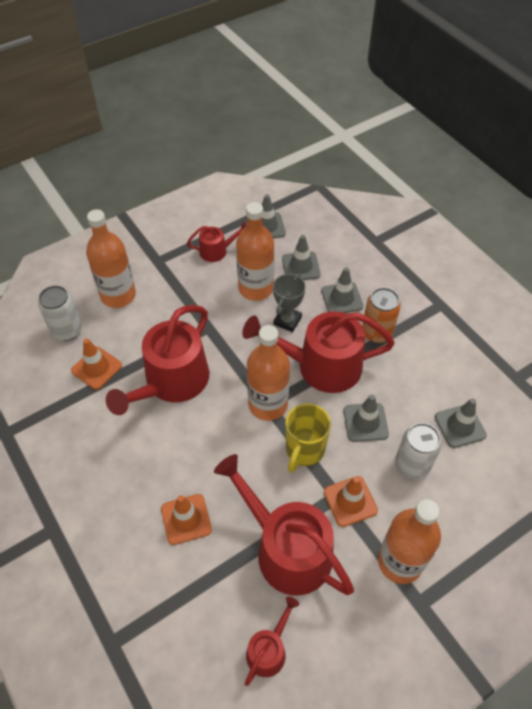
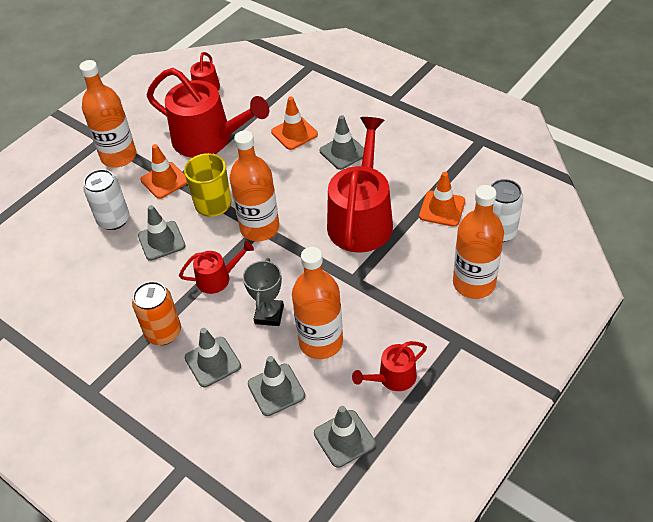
camera: 165 degrees right, 5 degrees down
(321, 366) = (217, 278): red watering can -> red watering can, size x0.49
(460, 426) = (68, 264): grey traffic cone -> grey traffic cone (343, 152)

